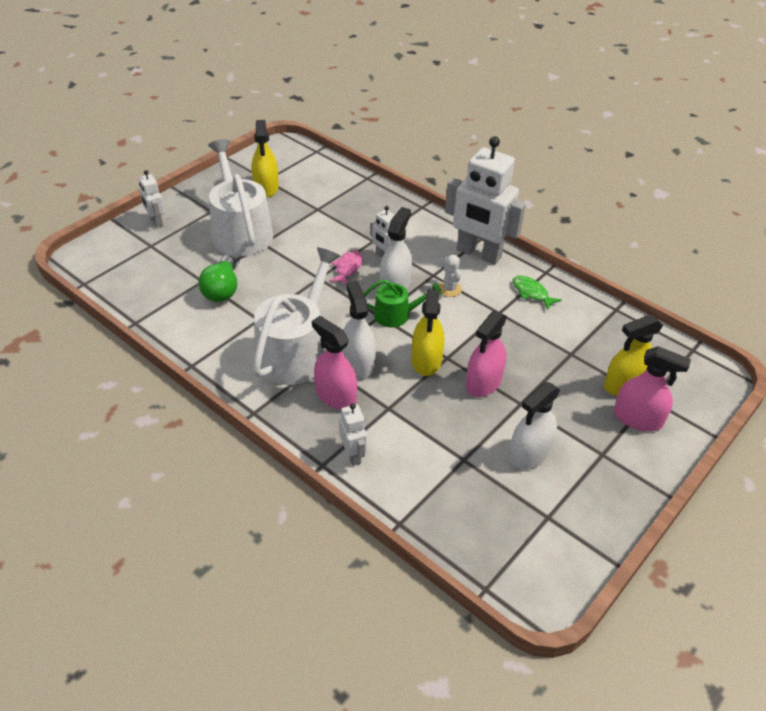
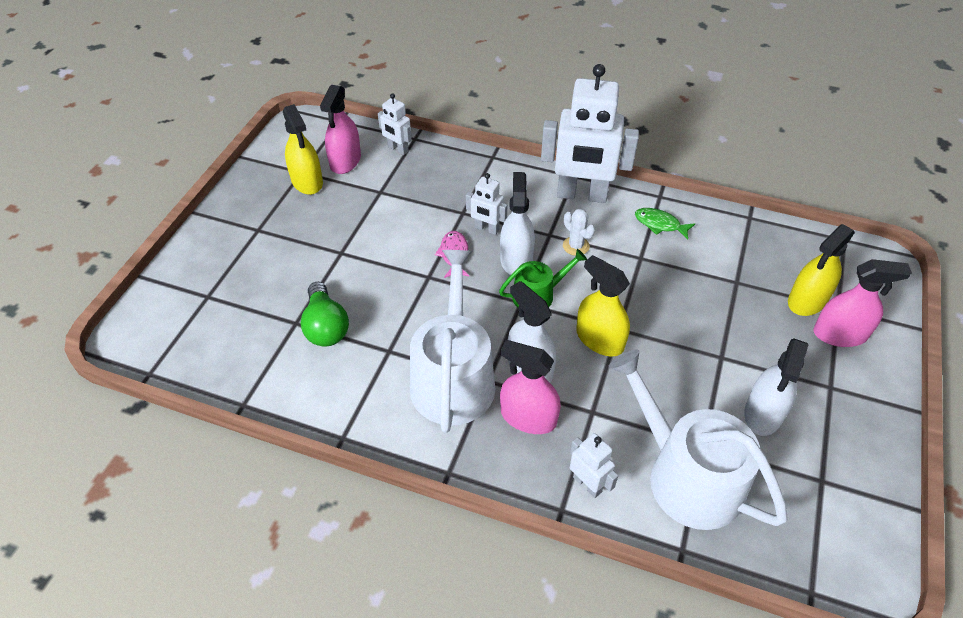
camera: 20 degrees left, 5 degrees up
(156, 221) = (197, 263): white robot -> white robot (398, 149)
(240, 231) = (306, 245): white watering can -> white watering can (685, 475)
(426, 360) = (599, 339): yellow spray bottle -> yellow spray bottle turned 150 degrees clockwise
(483, 382) = (672, 345): pink spray bottle -> pink spray bottle (345, 161)

